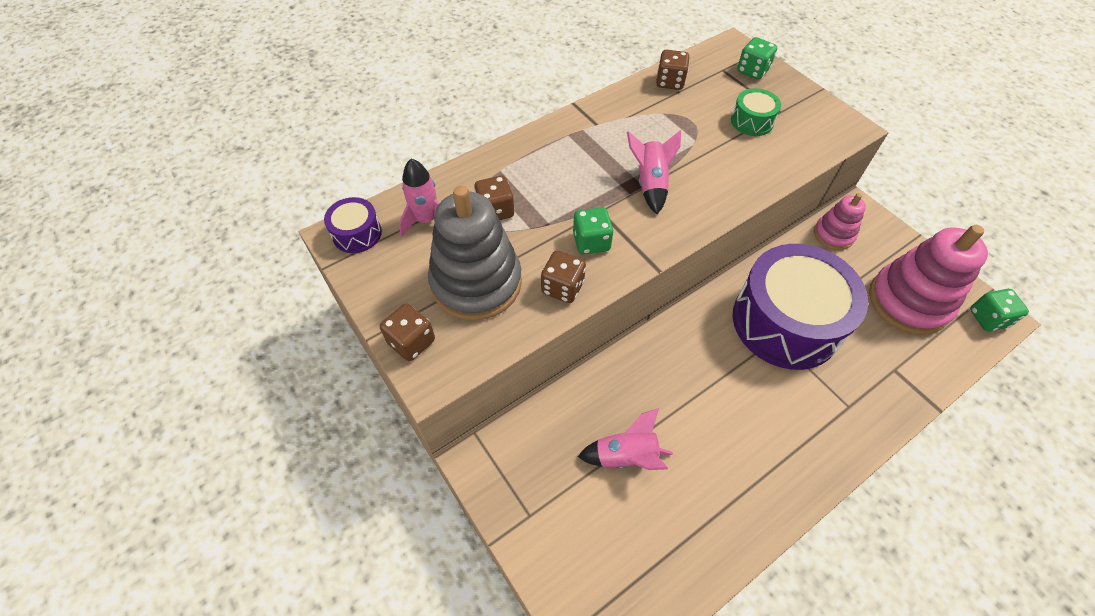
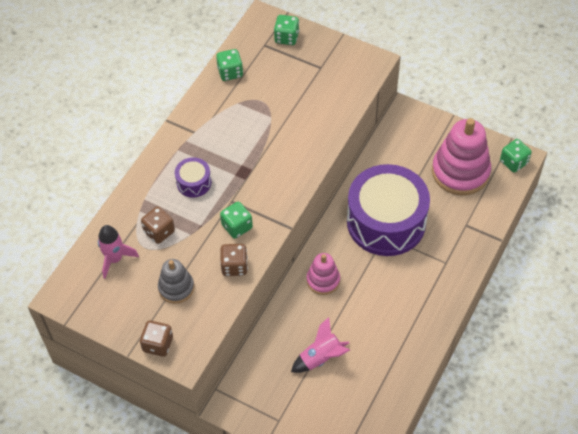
camera: 25 degrees left, 0 degrees up
(357, 234) = (72, 290): purple drum -> purple drum (194, 182)
(476, 282) = (176, 288): grey stacking toy -> grey stacking toy, size x0.55
(650, 184) = (255, 165): pink rocket -> none
(670, 82) = (230, 72): brown dice -> green dice
(751, 121) = (304, 84): green drum -> none
(833, 235) = (394, 140): pink stacking toy -> pink stacking toy (323, 280)

